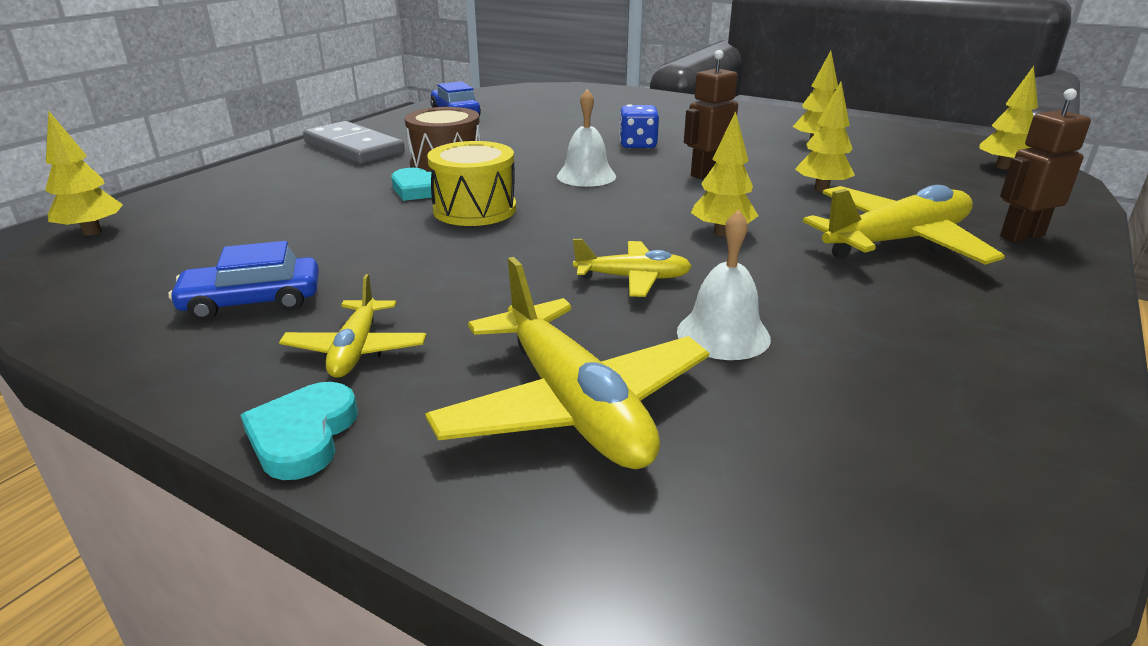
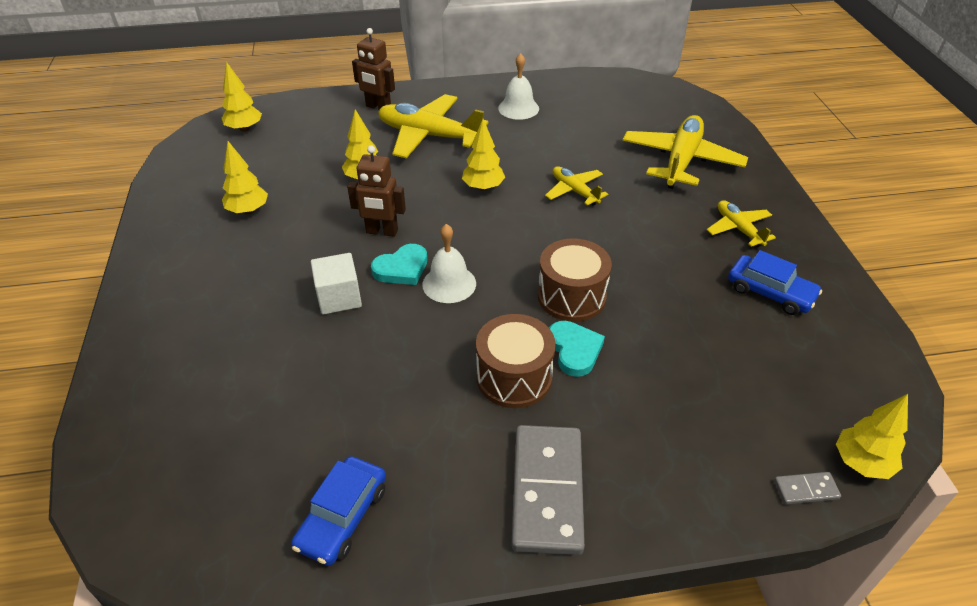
camera: 130 degrees left, 15 degrees up
(148, 205) = (806, 489): none -> grey domino
(303, 435) = (784, 204): turquoise heart -> turquoise heart (402, 268)
(356, 350) = (738, 229): yellow plane -> yellow plane turned 75 degrees counterclockwise
(474, 209) = (571, 296): yellow drum -> brown drum
(638, 145) = (339, 297): blue dice -> white cube
(723, 334) = (589, 150): white bell -> white bell (518, 108)

